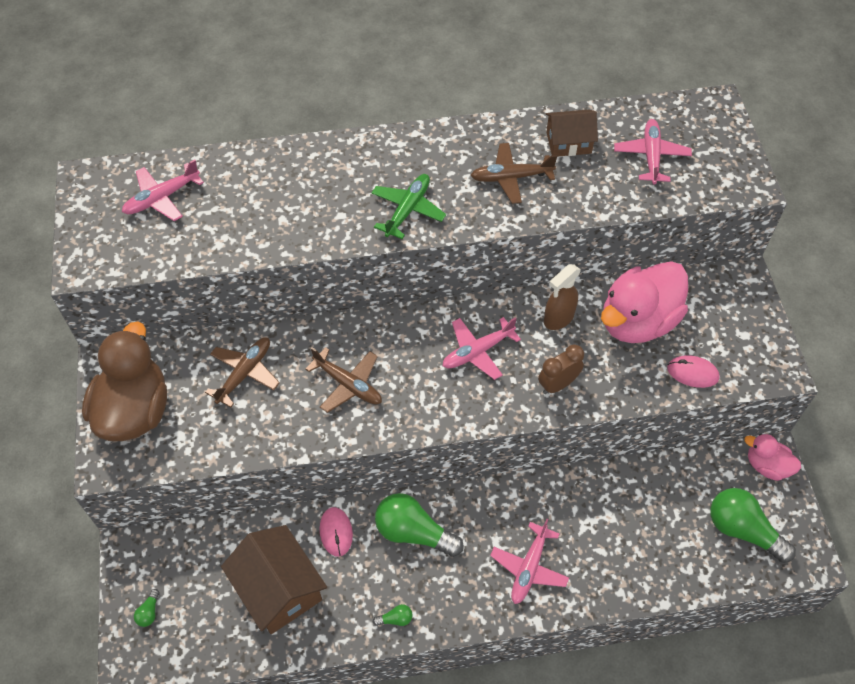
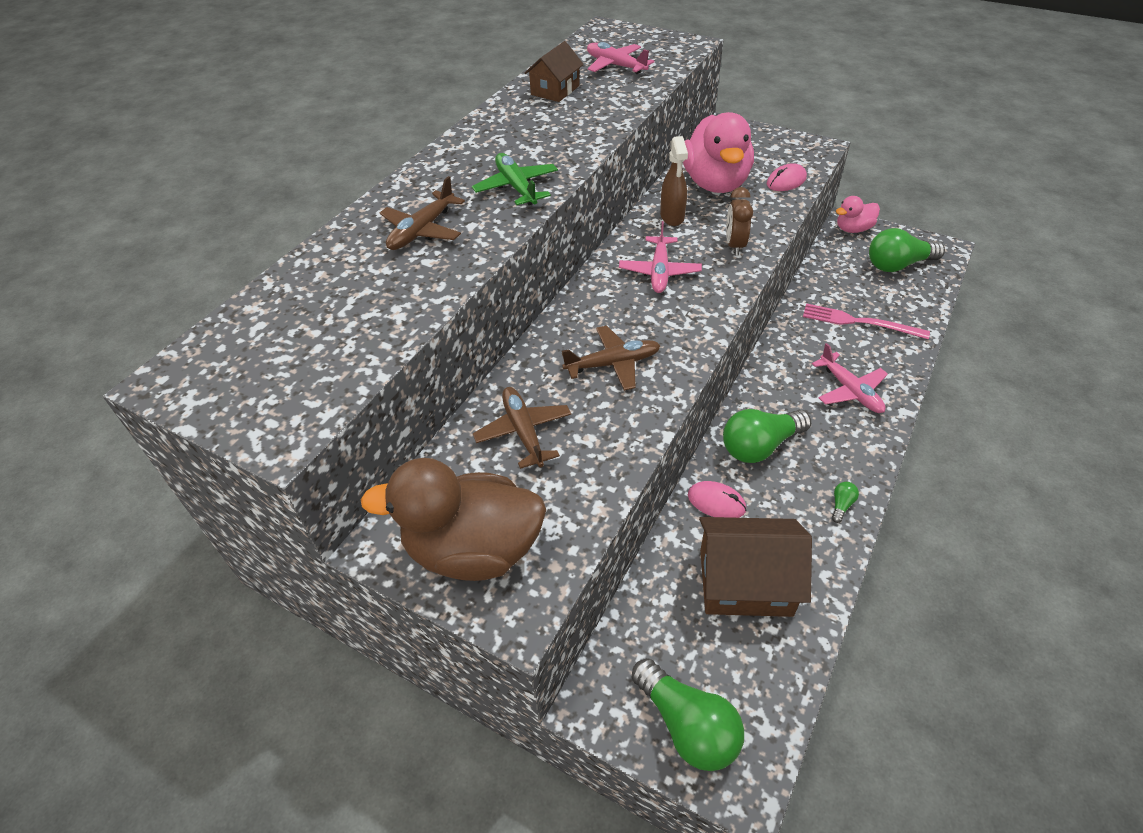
camera: 50 degrees left, 10 degrees down
(135, 410) = (473, 550): brown duck -> brown duck turned 45 degrees counterclockwise
(149, 612) = (687, 725): green light bulb -> green light bulb, size x2.42
(162, 198) = (282, 331): pink plane -> none
(511, 178) = (553, 126): brown plane -> brown plane (422, 230)
(626, 535) = (859, 322): none -> pink fork

